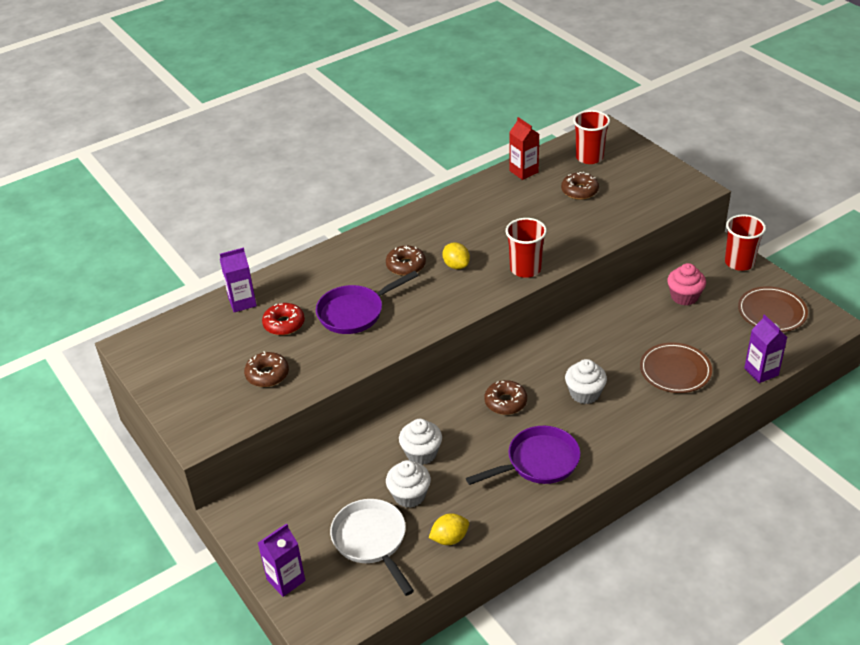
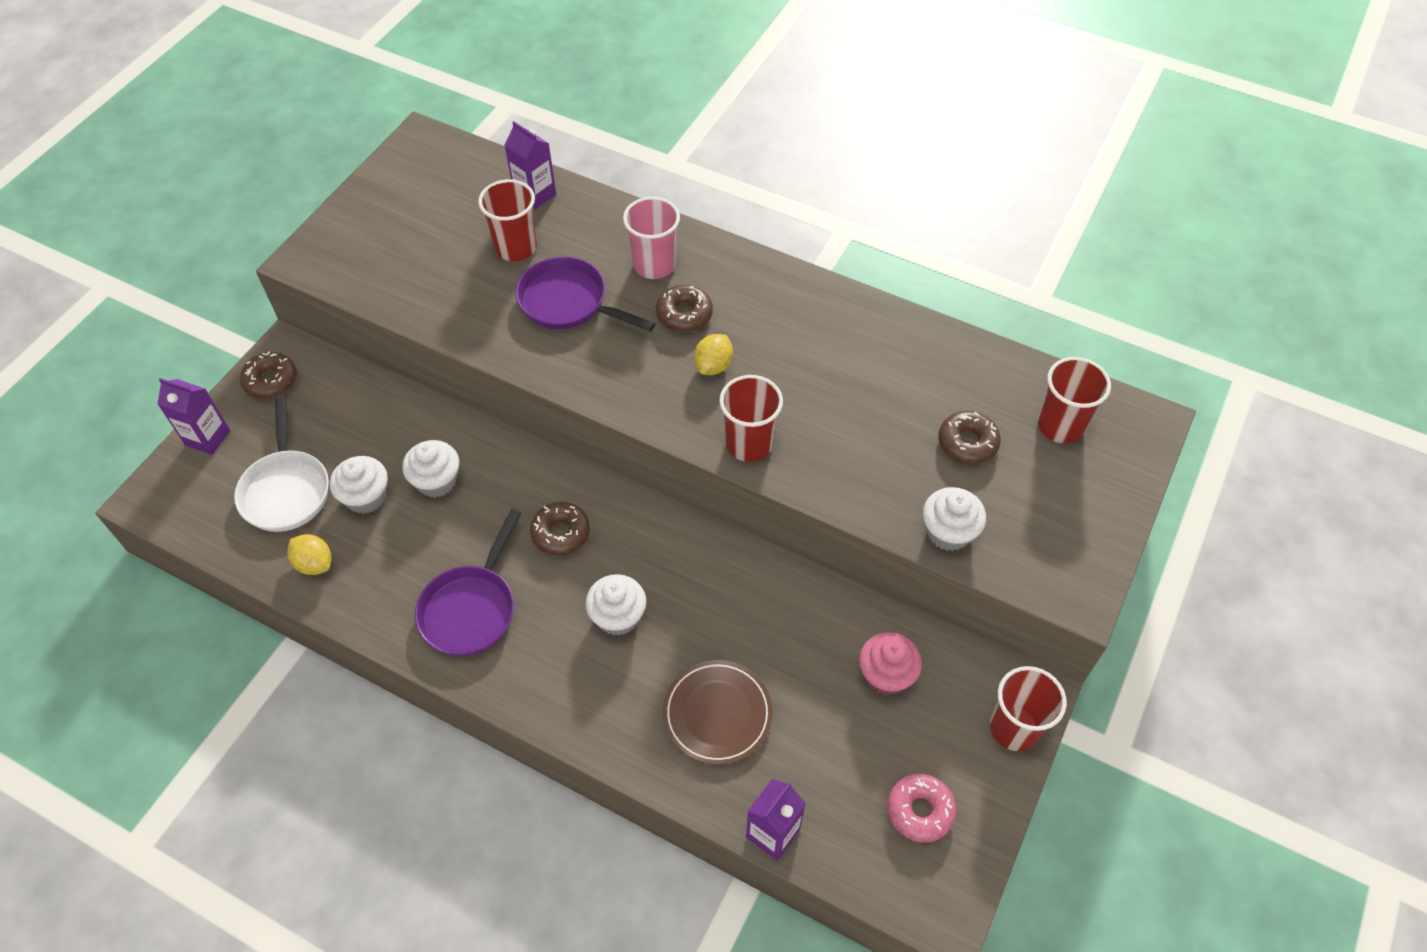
camera: 60 degrees right, 15 degrees up
(267, 374) = (425, 271): brown donut -> brown donut (271, 381)
(284, 324) = (516, 247): red donut -> red cup
(354, 266) = (654, 265): none -> pink cup
(371, 541) = (286, 490): white pan -> white pan turned 135 degrees clockwise
(523, 171) = (969, 360): red carton -> none
(538, 462) = (471, 609): purple pan -> purple pan turned 75 degrees clockwise
(633, 216) = (948, 532): none -> white cupcake
(772, 312) = (920, 811): brown plate -> pink donut

